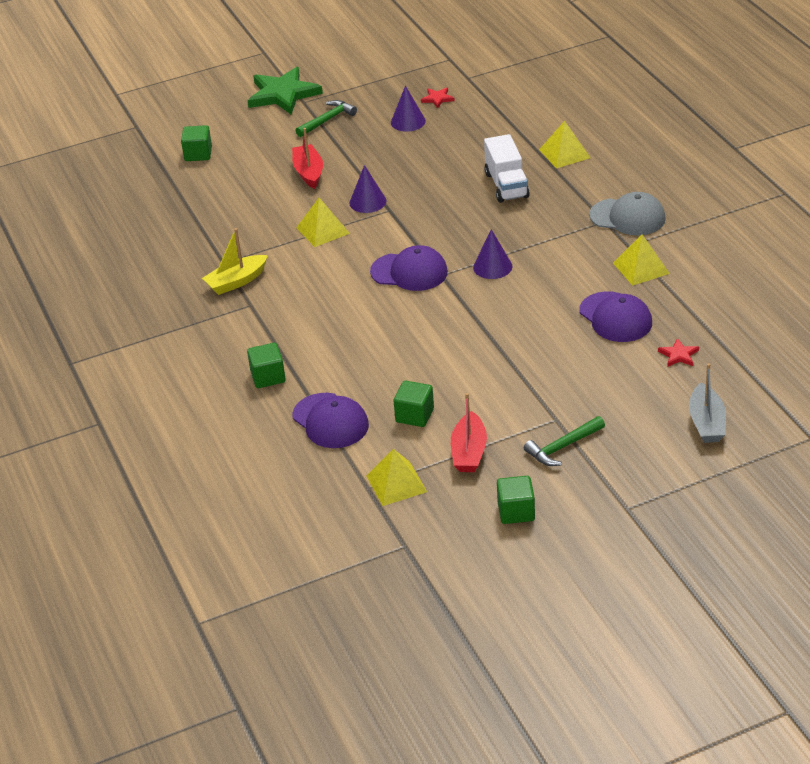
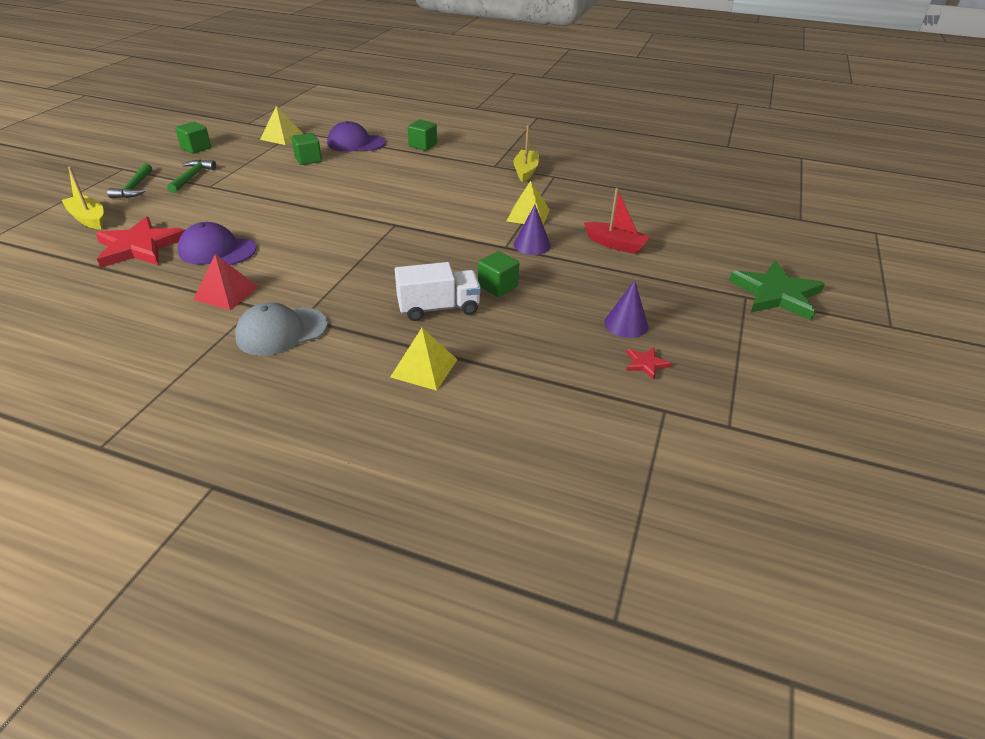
camera: 130 degrees right, 0 degrees up
(198, 154) = (716, 221): green cube -> green cube (498, 286)
(327, 120) = (692, 290): green hammer -> green hammer (134, 188)
(409, 272) = (421, 217): purple cap -> none
(469, 452) = (253, 158): red boat -> none
(492, 267) = (362, 244): purple cone -> none
(506, 185) = (438, 308): white truck -> white truck turned 135 degrees clockwise
(640, 268) = (226, 293): yellow pyramid -> red pyramid
(679, 355) = (139, 247): red star -> red star, size x2.28
(706, 423) = (88, 219): grey boat -> yellow boat

